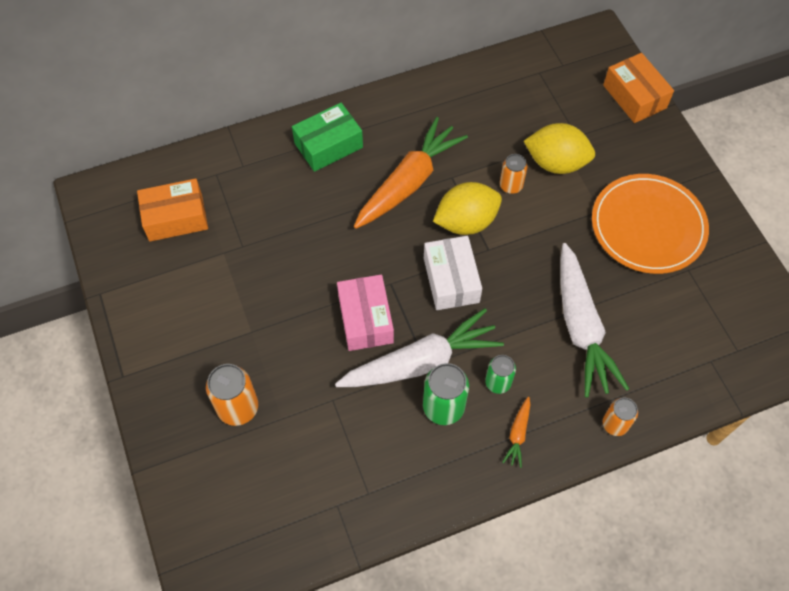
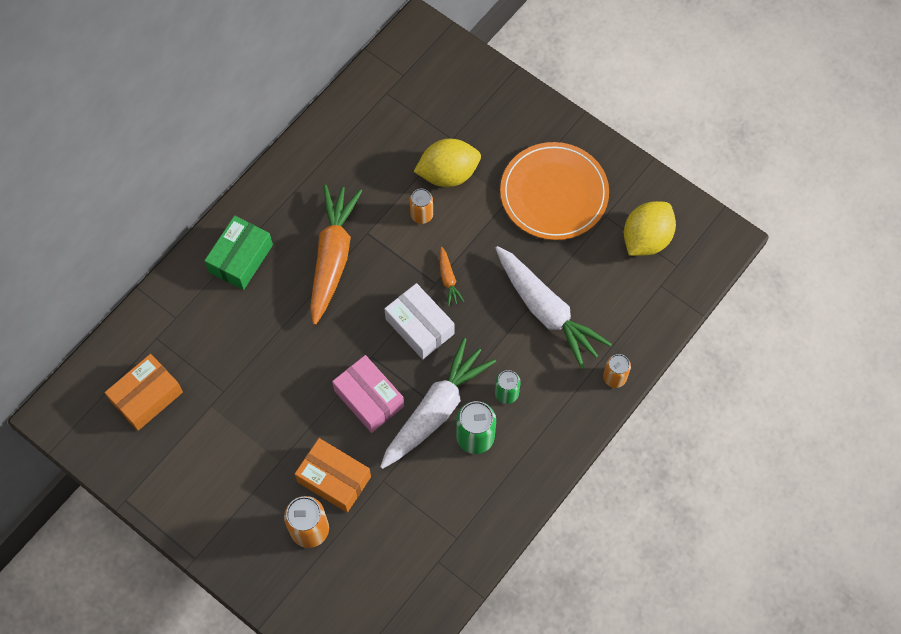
camera: 30 degrees left, 5 degrees up
(466, 222) = (402, 268): yellow lemon -> yellow lemon (646, 239)
(518, 434) = (545, 426): orange carrot -> orange carrot (448, 279)
(634, 96) = (481, 76): orange box -> orange box (334, 479)

